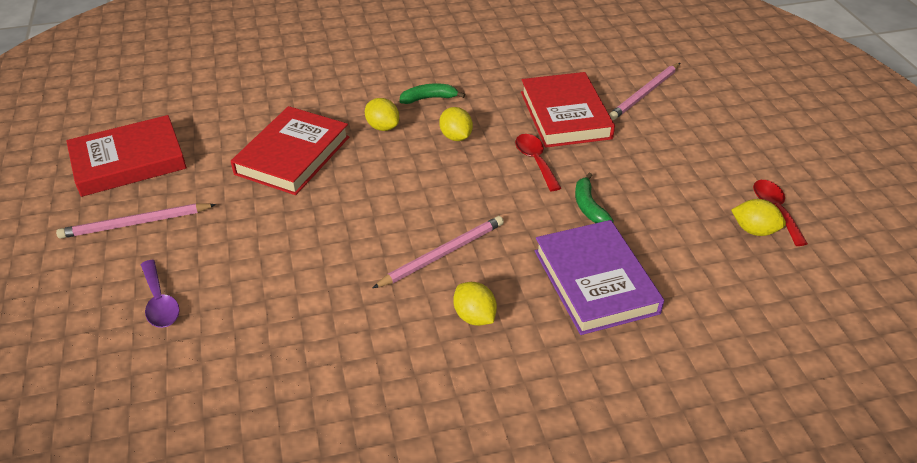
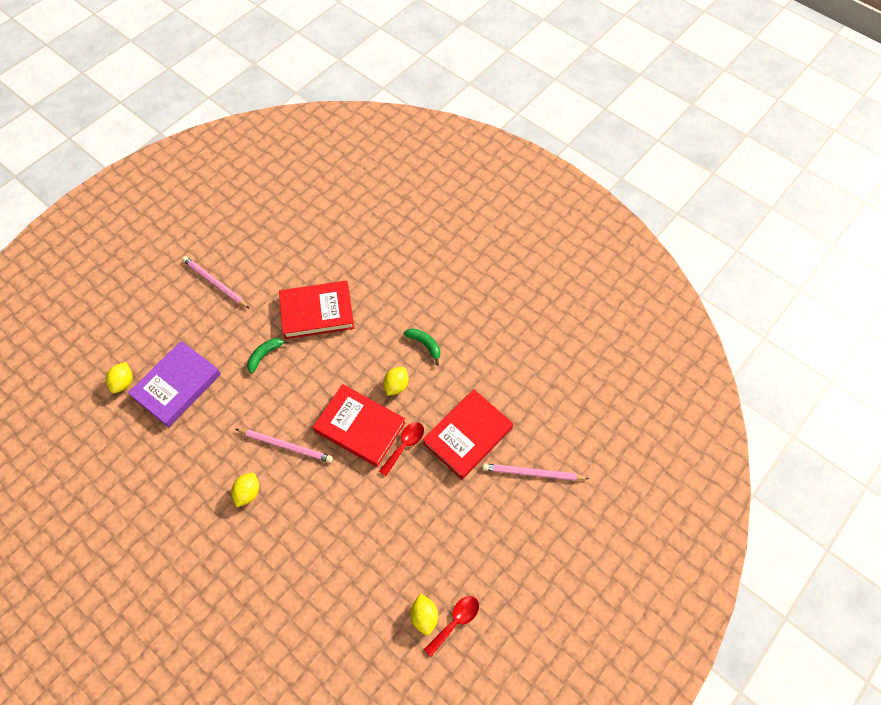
camera: 55 degrees right, 20 degrees up
(128, 161) = (258, 240): red book -> red book (360, 427)
(160, 302) = (170, 339): purple spoon -> none
(382, 127) = (377, 339): yellow lemon -> yellow lemon (124, 382)
(589, 207) = (380, 502): green banana -> green banana (265, 355)
(595, 281) = (315, 541): purple book -> purple book (177, 385)

